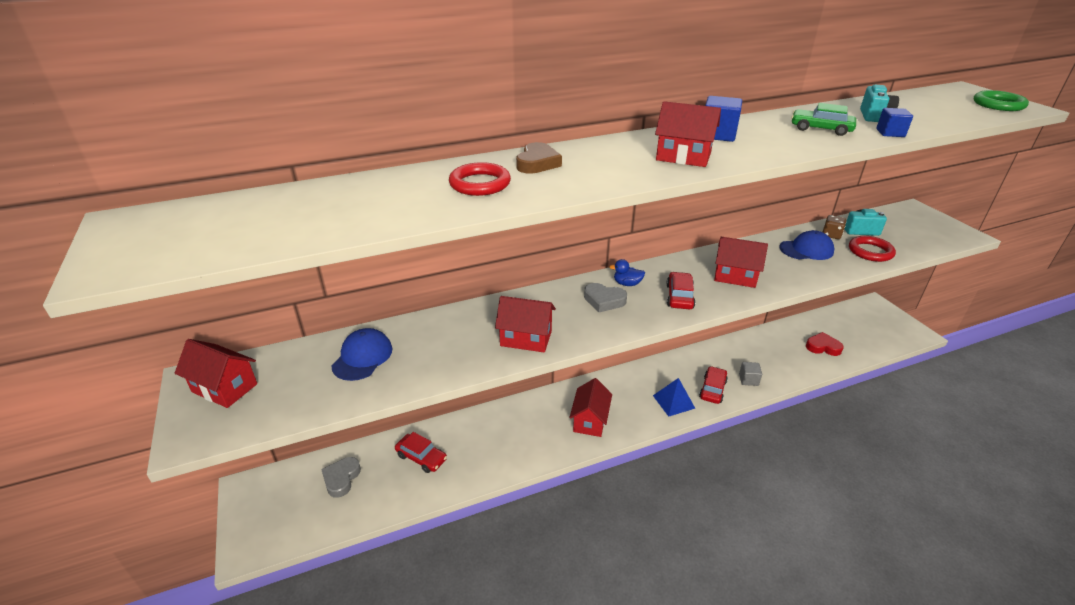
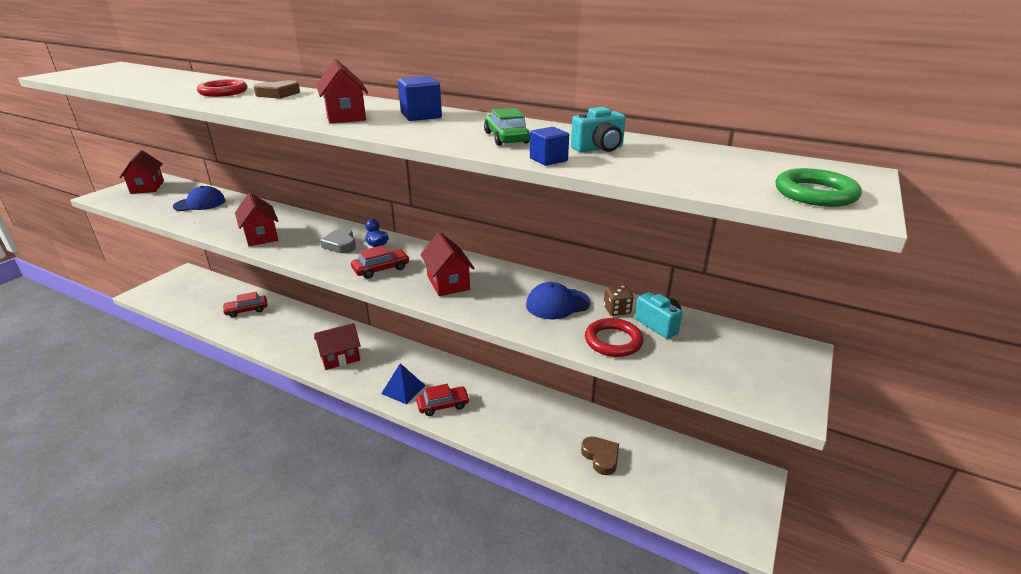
camera: 50 degrees right, 5 degrees down
(341, 478) = (209, 294): grey heart -> none
(421, 457) = (247, 310): red car -> red car turned 75 degrees clockwise
(748, 380) = (481, 422): grey cube -> none
(806, 249) = (557, 304): blue cap -> blue cap turned 120 degrees clockwise
(823, 347) = (601, 457): red heart -> brown heart

